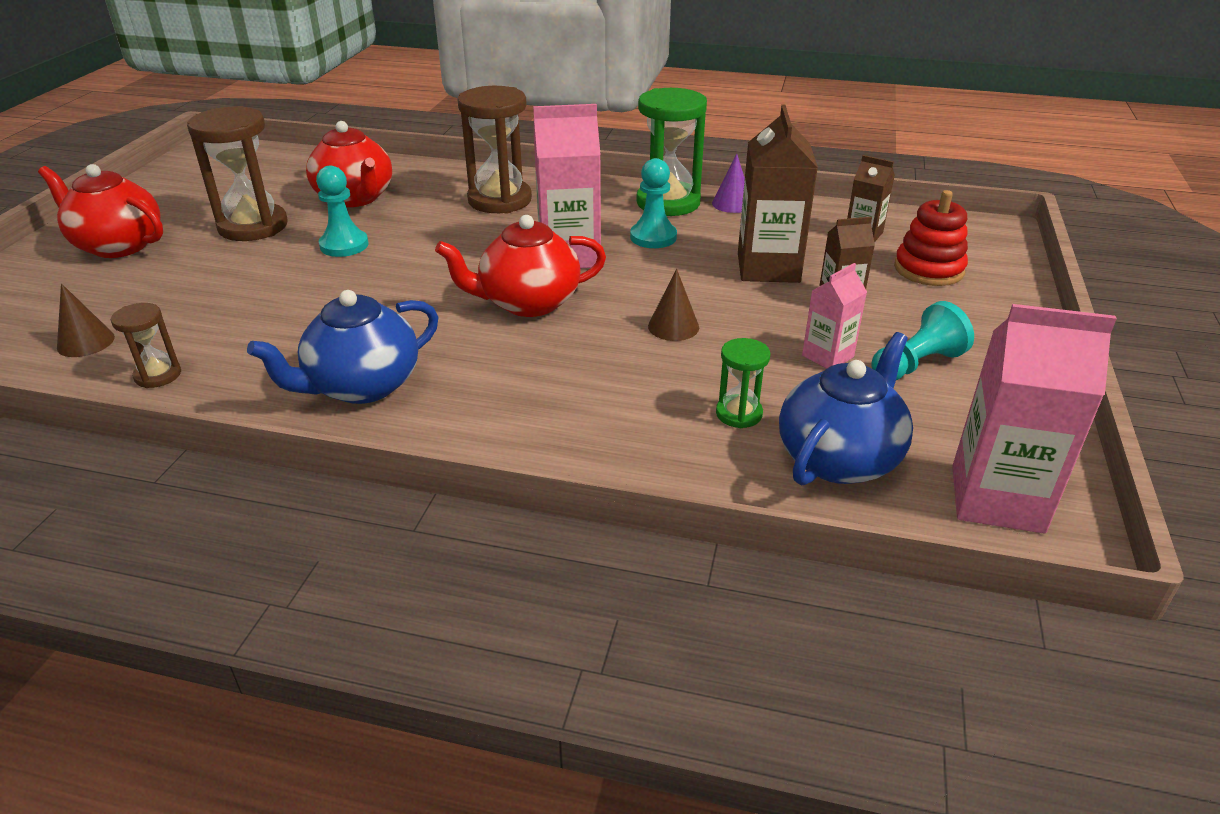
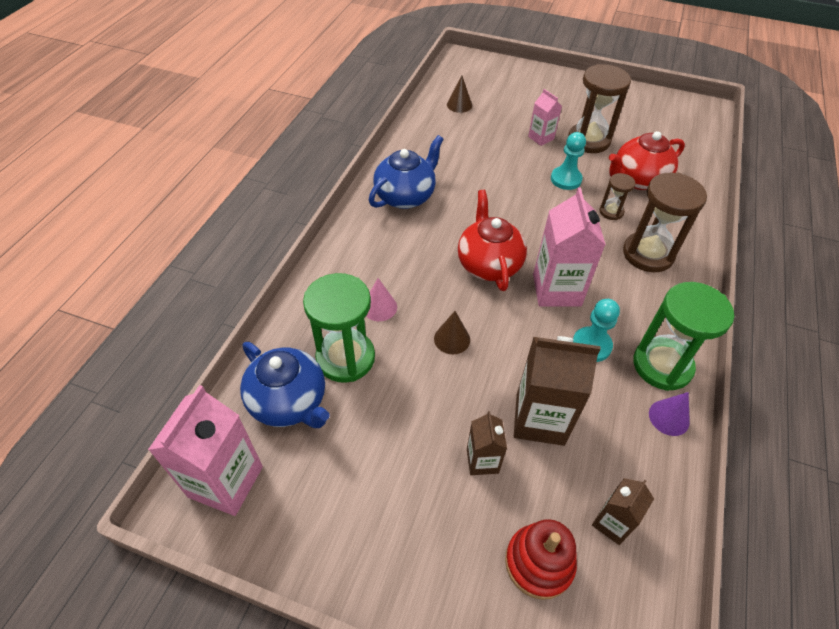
camera: 95 degrees right, 15 degrees up
(118, 245) = (560, 97): red teapot -> none
(158, 375) = (427, 130): brown hourglass -> brown hourglass (611, 212)
(362, 386) = (406, 196): blue teapot -> blue teapot turned 75 degrees clockwise
(631, 391) = (379, 307): none -> pink cone
(739, 414) = (345, 358): green hourglass -> green hourglass, size x1.97
(827, 356) = (401, 427): pink carton -> pink carton (541, 138)
(916, 364) = (381, 488): turquoise pawn -> none

